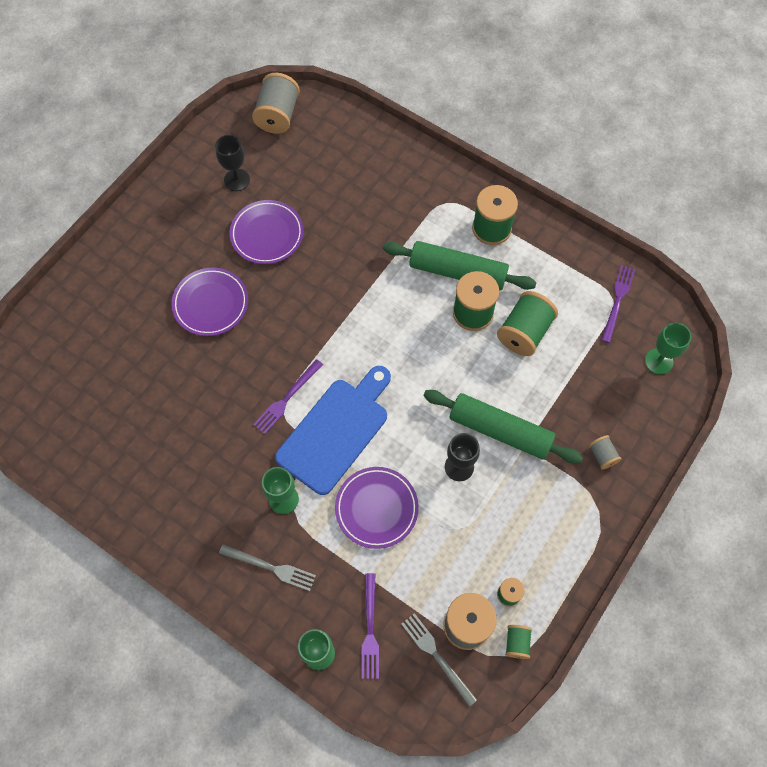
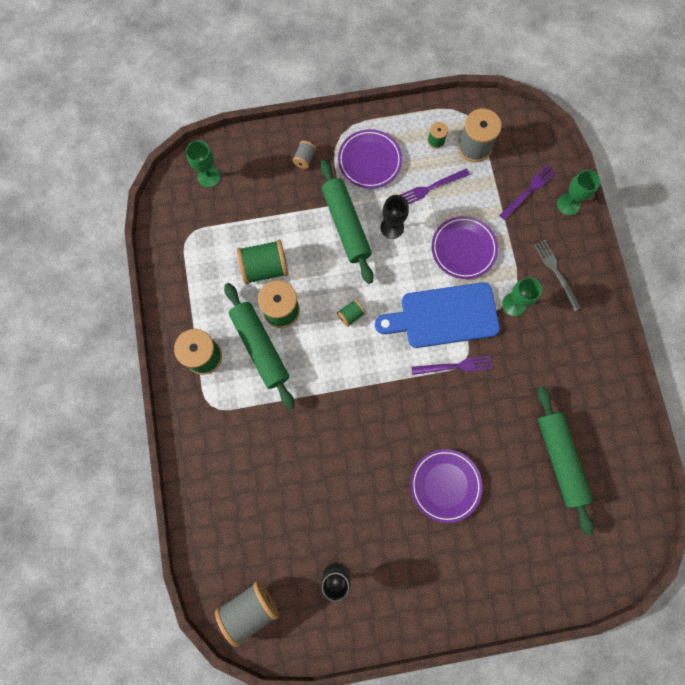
camera: 135 degrees left, 10 degrees up
(131, 403) = (560, 459): none -> green rolling pin
(267, 234) = (357, 504): purple plate -> purple plate (369, 161)
(437, 656) = (505, 147): grey fork -> none
(517, 643) = (456, 116): green spool -> green spool (351, 315)
(617, 301) = (186, 233): purple fork -> purple fork (431, 188)

